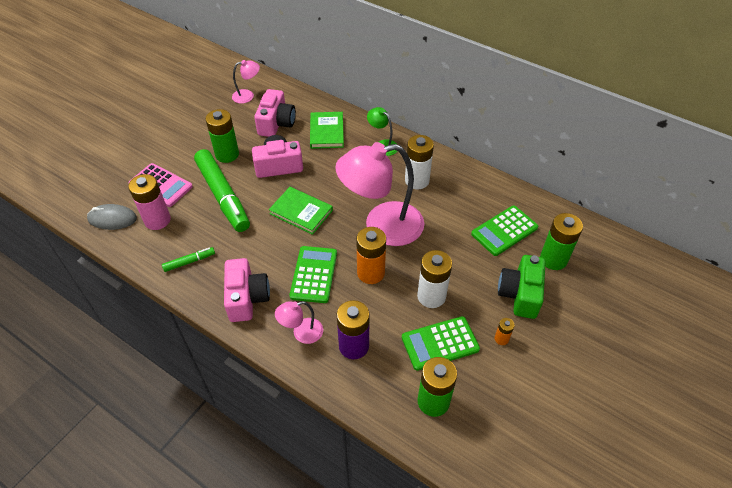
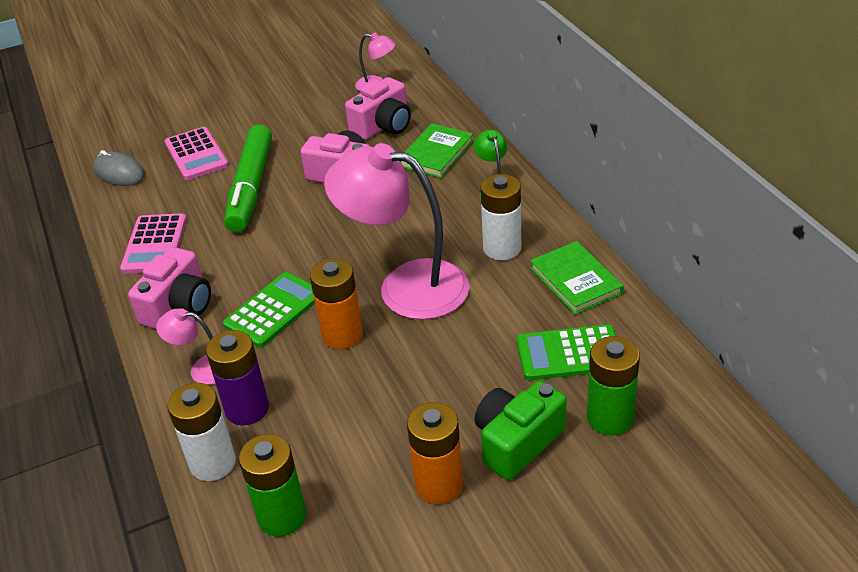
camera: 35 degrees right, 10 degrees down
(157, 220) = (161, 189): pink battery -> none
(189, 262) = (154, 244): green marker -> pink calculator
(227, 154) = (295, 144): green battery -> none
(301, 212) = (322, 235): green book -> green book (575, 281)
(431, 296) = (393, 393): white battery -> white battery (213, 463)
(440, 343) = (352, 453): green calculator -> none
(501, 339) = (439, 485): orange battery -> orange battery, size x2.08

